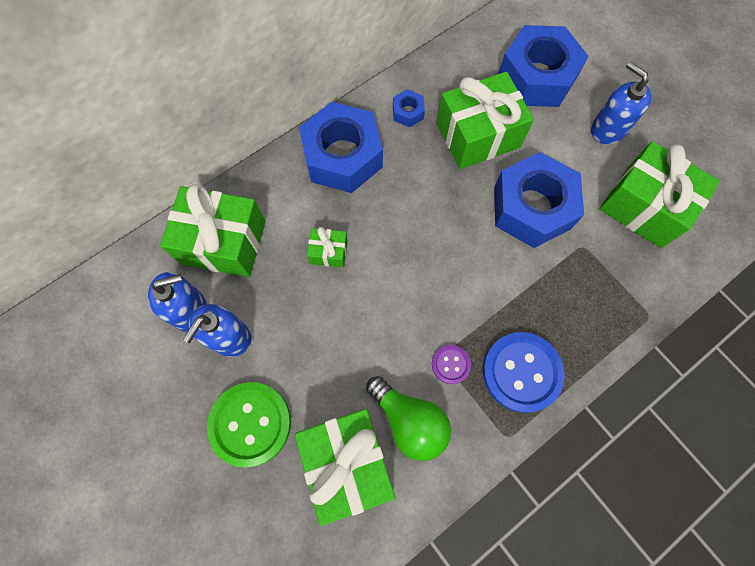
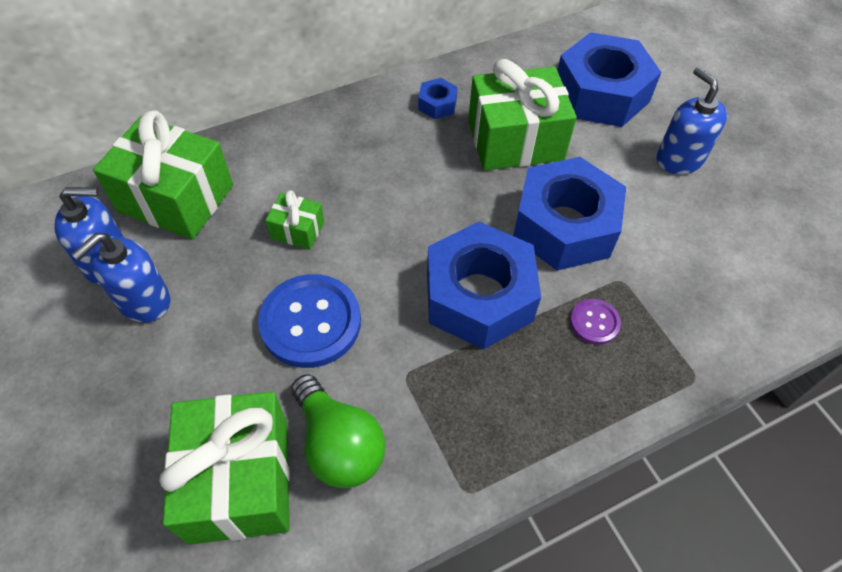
camera: 10 degrees right, 15 degrees down
(250, 424) = (131, 406): green button -> none
(342, 156) = (346, 135): blue nut -> blue nut (478, 296)
(450, 364) = (413, 385): purple button -> purple button (594, 322)
(521, 372) = (506, 413): blue button -> blue button (310, 322)
(643, 207) = (710, 249): green gift -> none

